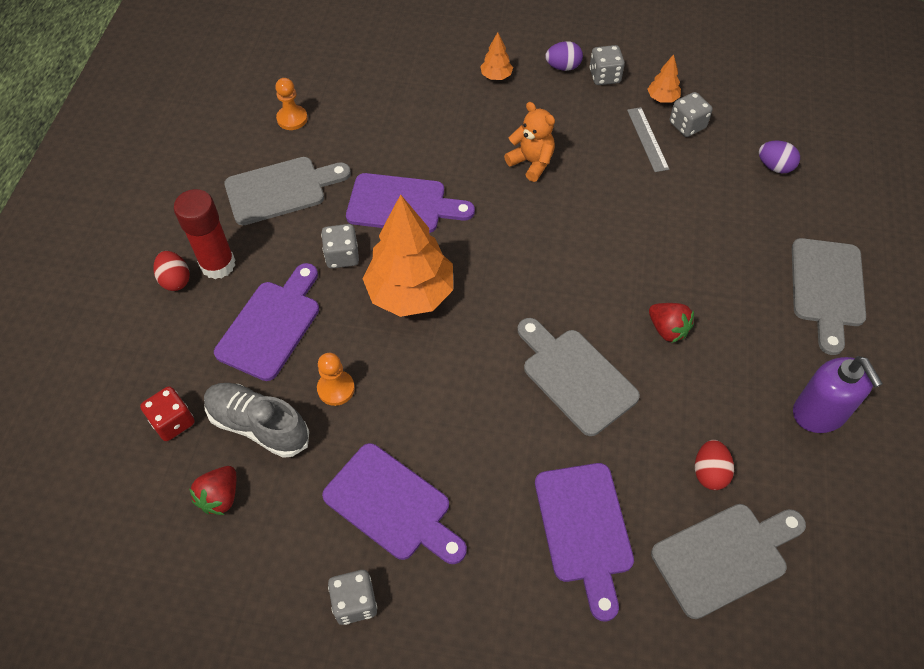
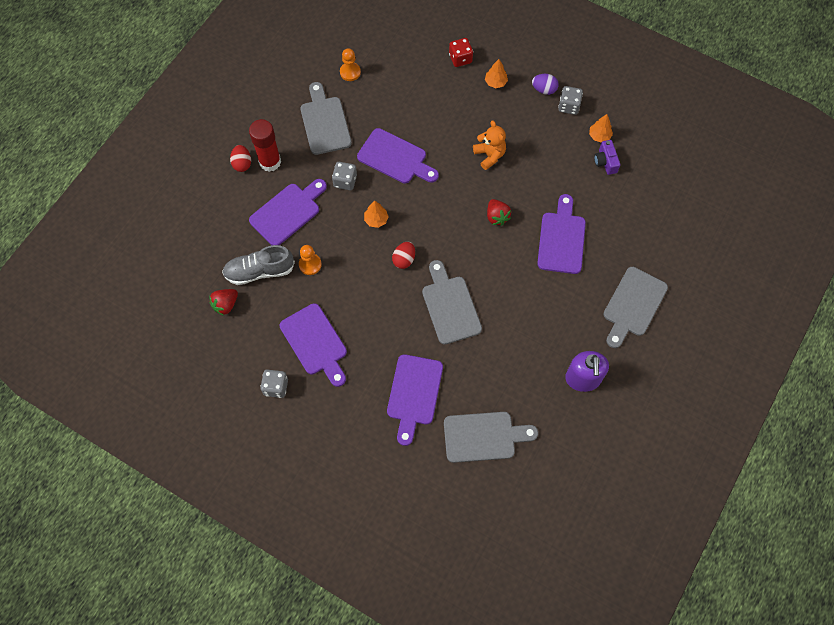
camera: 20 degrees right, 10 degrees up
(173, 422) = (214, 252): red dice -> red dice (460, 58)
(258, 425) = (259, 271): grey shoe -> grey shoe turned 60 degrees counterclockwise
(281, 190) = (325, 122): grey cutting board -> grey cutting board turned 105 degrees counterclockwise
(410, 293) = (376, 220): orange tree -> orange tree, size x0.43
(647, 139) = (573, 163): grey ruler -> none
(667, 329) = (519, 296): red strawberry -> red strawberry (497, 217)
(684, 235) = (561, 239): none -> purple cutting board
(687, 125) = (605, 162): grey dice -> purple camera
(709, 472) = (499, 389): red egg -> red egg (404, 259)
(774, 167) = (647, 211): purple egg -> none

